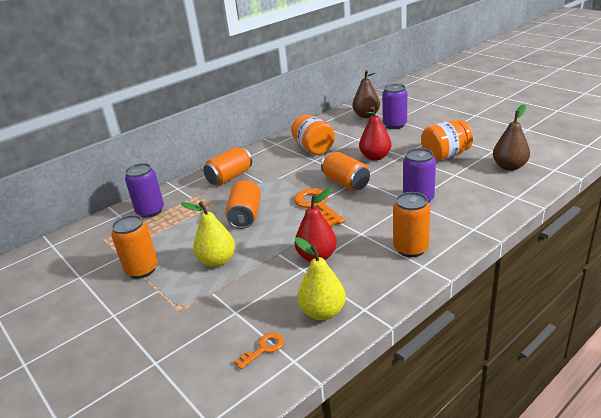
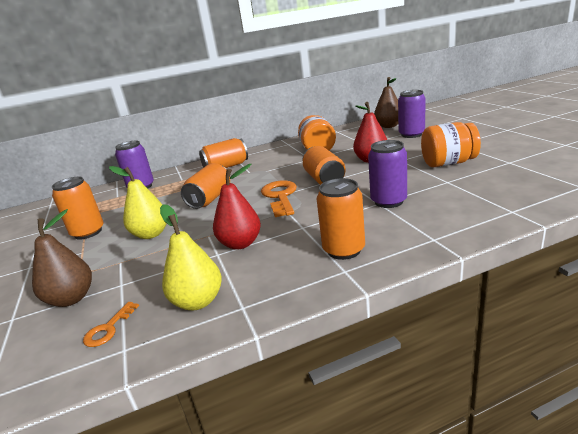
camera: 20 degrees right, 5 degrees down
(263, 349) = (108, 328): orange key -> orange key turned 135 degrees clockwise
(509, 166) = (521, 179): brown pear -> brown pear (72, 299)

